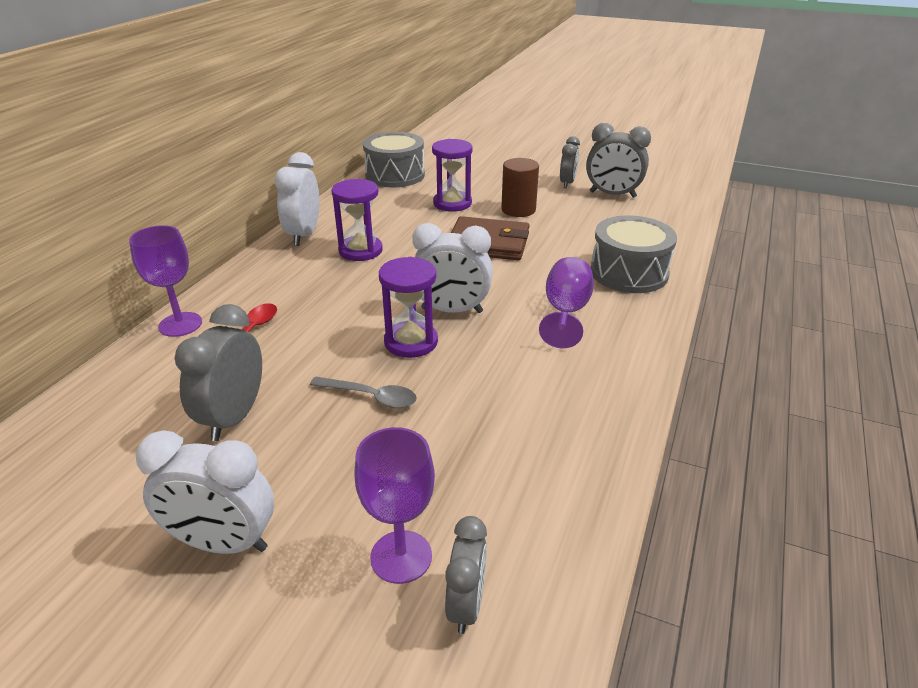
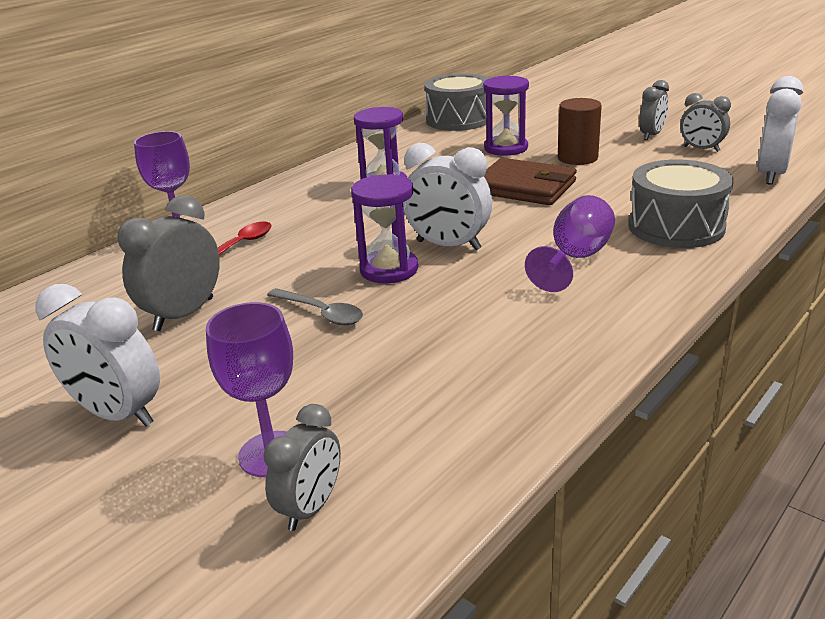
camera: 20 degrees right, 5 degrees down
(303, 235) = (335, 168): white clock -> white clock (770, 174)
(612, 194) = (701, 149): grey clock -> grey clock, size x0.65

